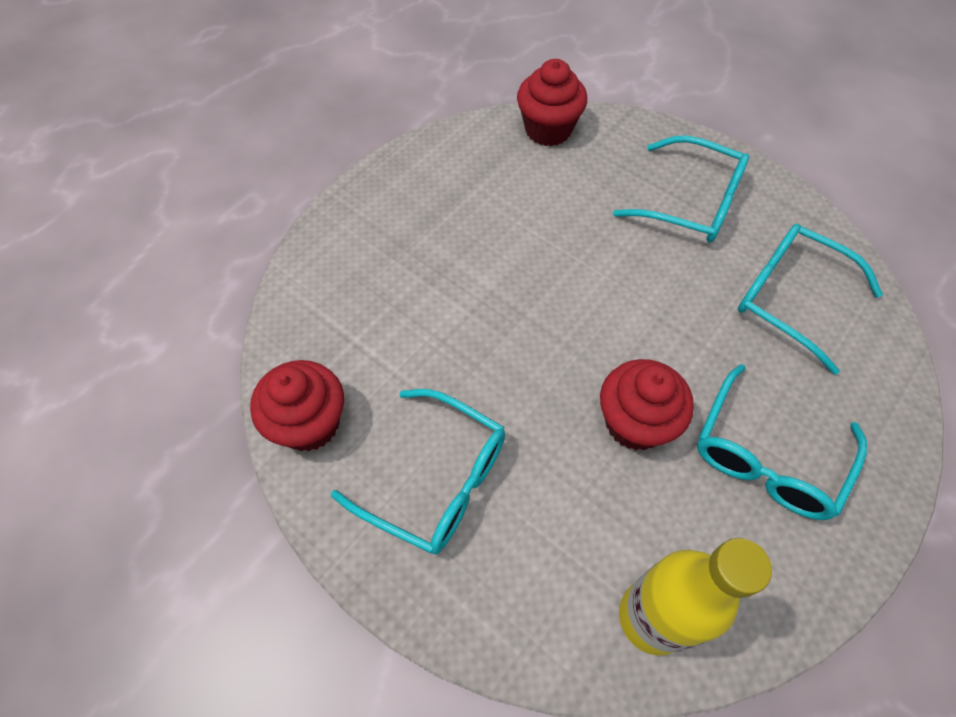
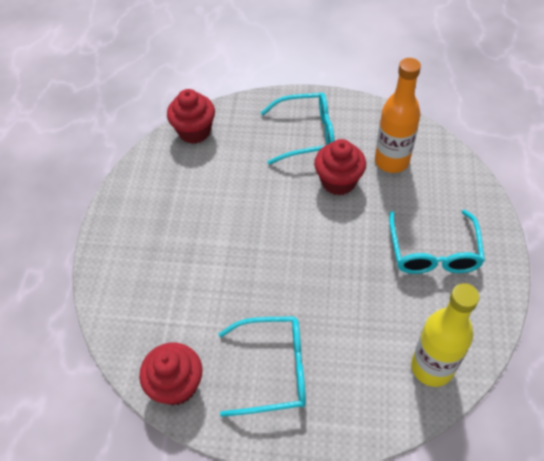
camera: 30 degrees left, 5 degrees down
(635, 422) = (357, 274): red cupcake -> red cupcake (338, 181)
(789, 298) = (391, 161): turquoise glasses -> orange bottle

